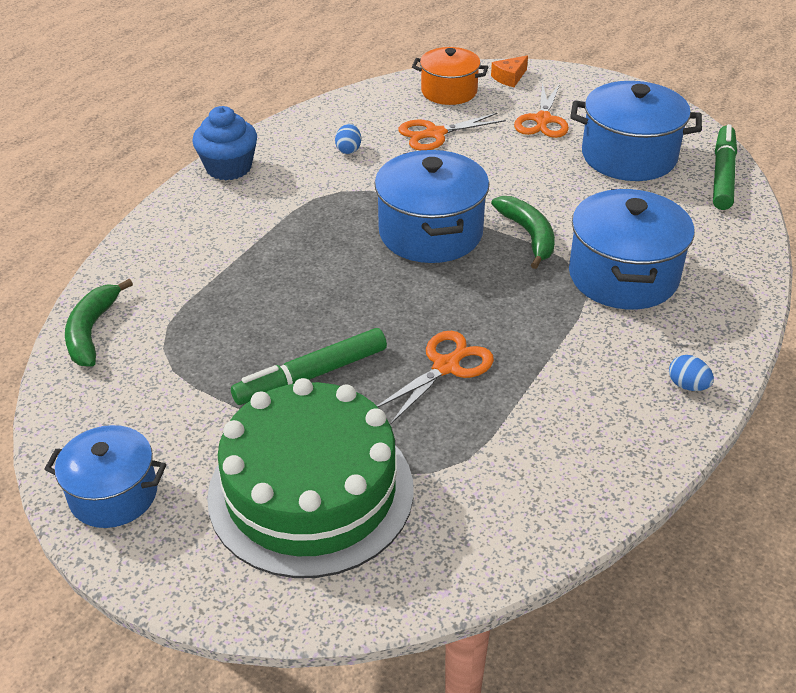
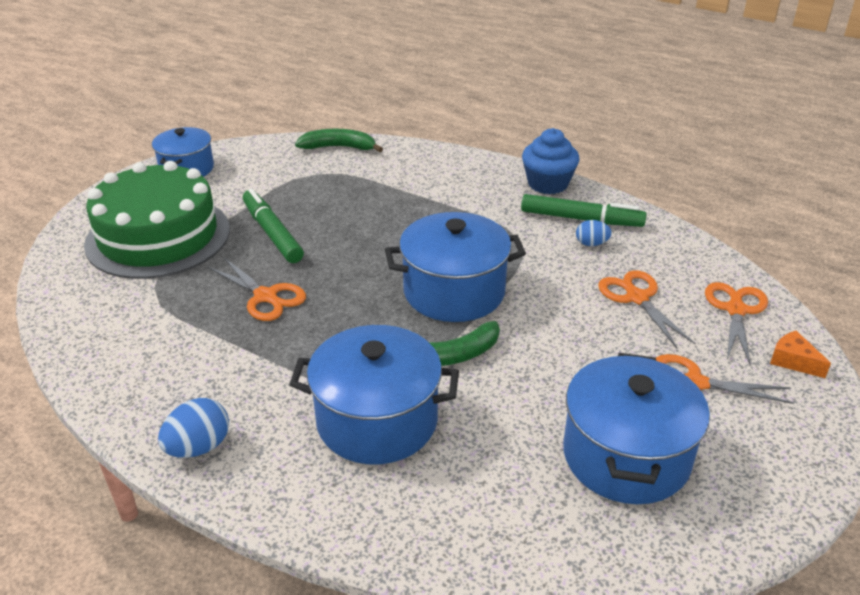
camera: 90 degrees right, 5 degrees down
(449, 91) = (735, 310): orange pot -> orange scissors
(687, 385) = (199, 447): blue egg -> blue egg, size x1.56
(722, 175) = (598, 553): green marker -> green marker (581, 219)

